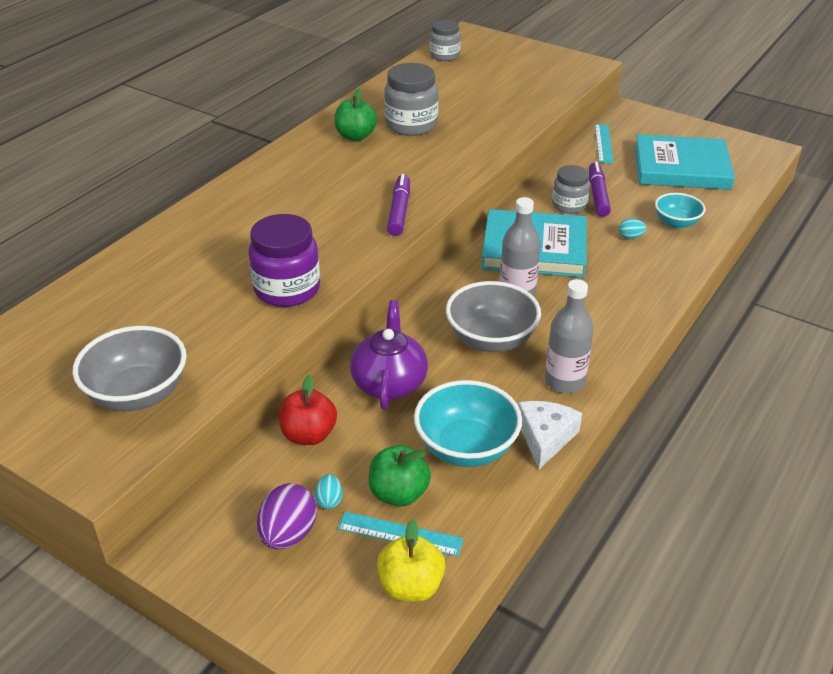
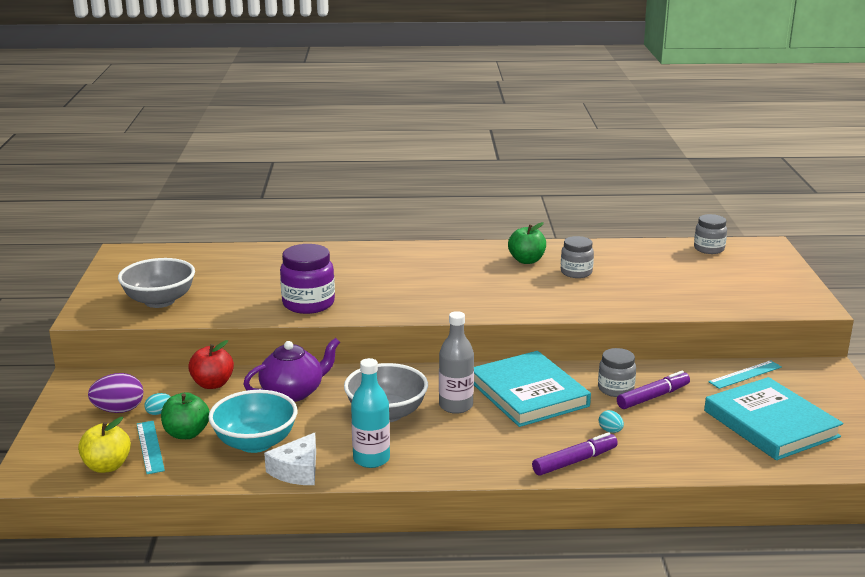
camera: 55 degrees right, 15 degrees down
(399, 211) = (450, 307): purple marker -> purple marker (575, 461)
(411, 125) = (576, 272): grey jar -> grey jar, size x0.64
(545, 437) = (297, 470): white cheese -> white cheese turned 135 degrees clockwise
(564, 381) = (371, 459): grey bottle -> turquoise bottle
(676, 223) = (668, 447): turquoise bowl -> none

